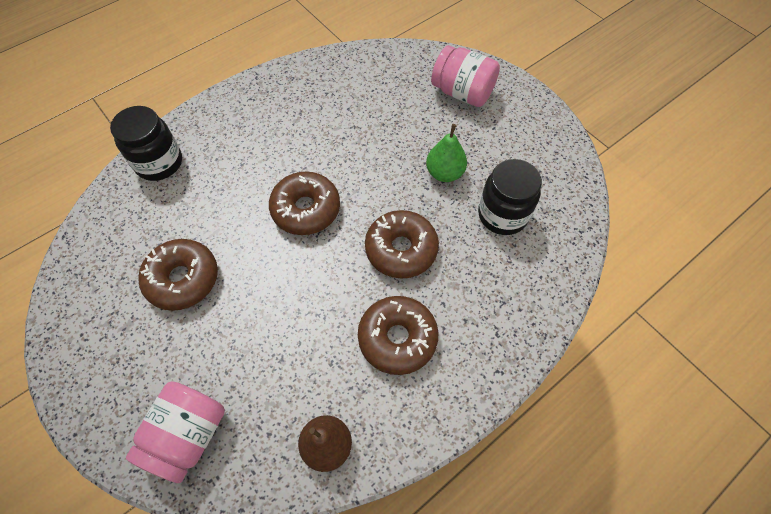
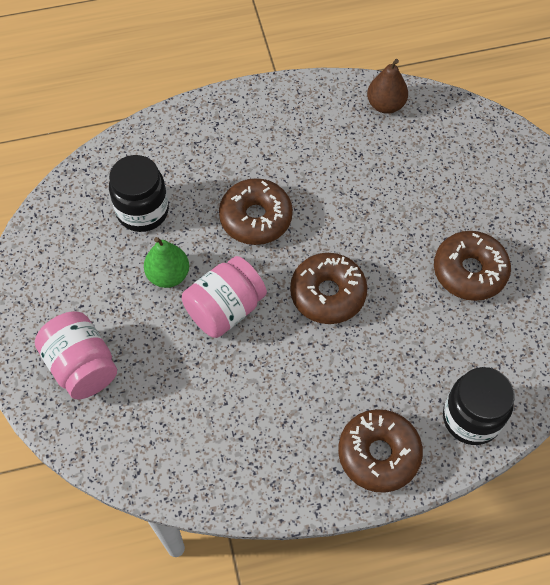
camera: 155 degrees left, 0 degrees up
(188, 435) = (488, 149): pink jar -> pink jar (225, 309)
(397, 338) = (298, 150): brown donut -> brown donut (378, 454)

